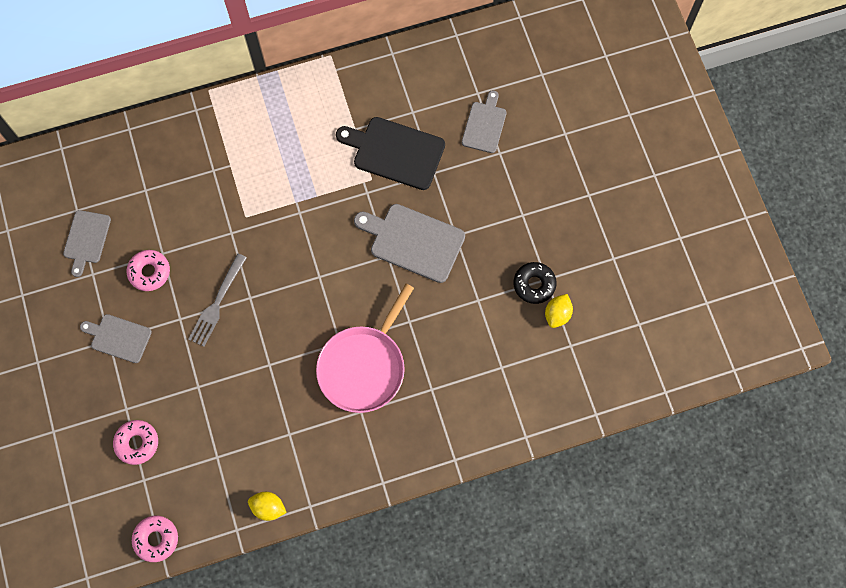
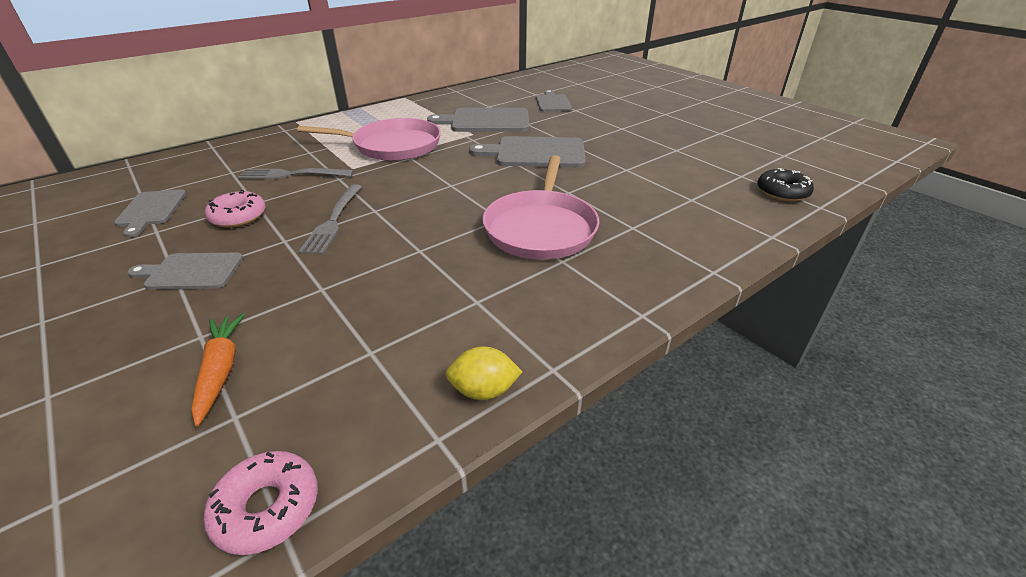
camera: 20 degrees left, 35 degrees down
(137, 443) = (220, 371): pink donut -> orange carrot
(194, 213) = (292, 175): none -> grey fork
(289, 182) = (392, 146): none -> pink pan
(395, 152) = (486, 121): black cutting board -> grey cutting board
(534, 284) = (669, 153): black donut -> black donut (782, 192)
(557, 314) = (708, 163): yellow lemon -> none

